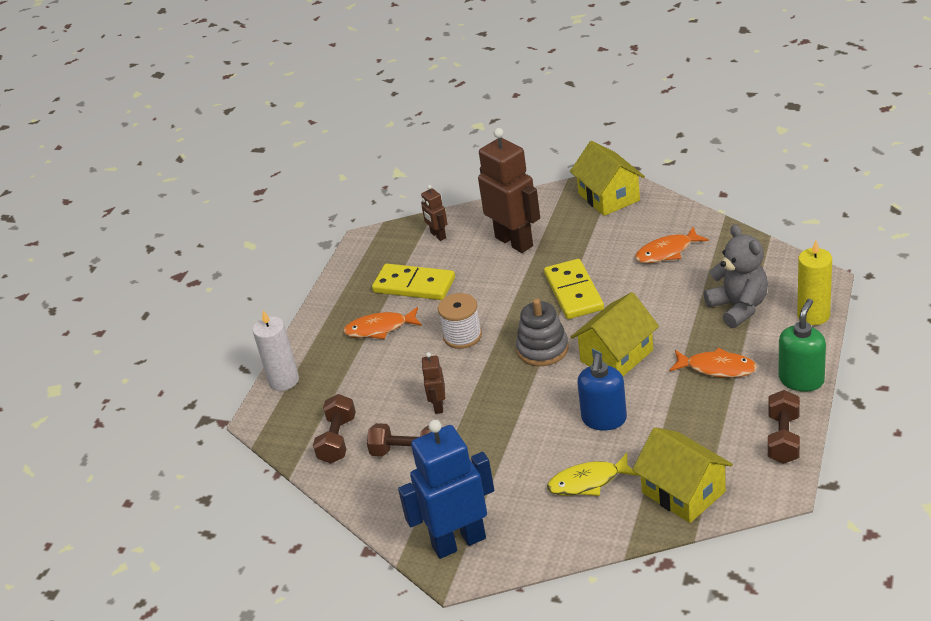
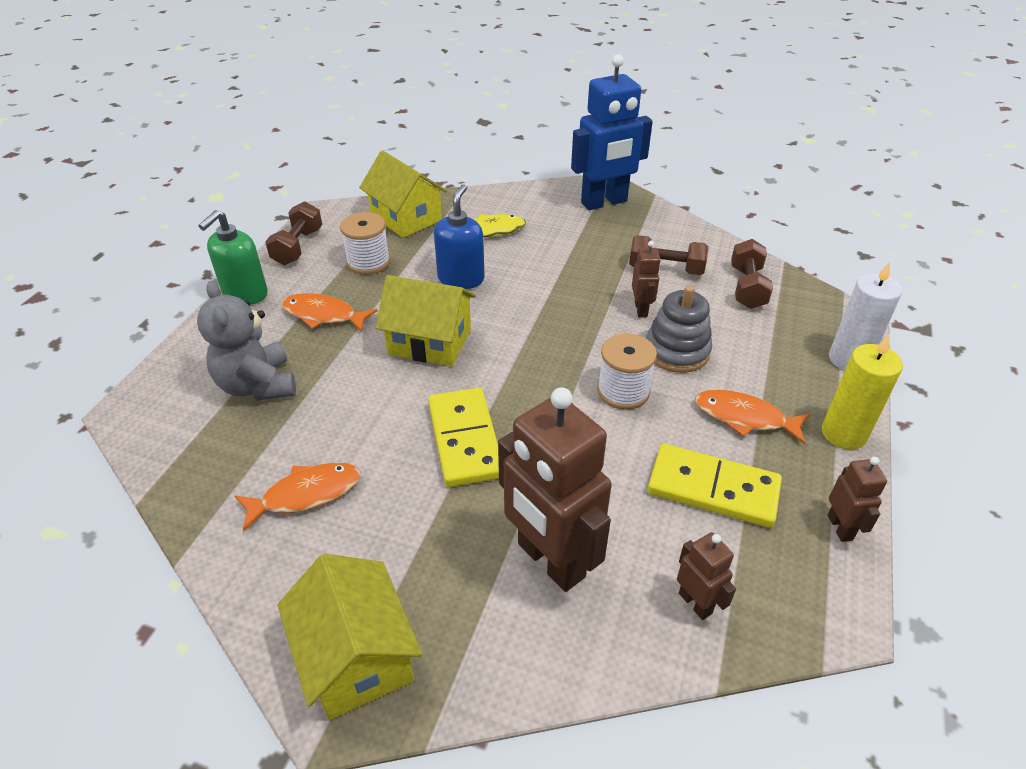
camera: 175 degrees right, 5 degrees up
(346, 276) = (840, 527): none -> brown robot
(380, 328) = (744, 418): orange fish -> orange fish turned 150 degrees counterclockwise
(542, 349) = (518, 360): grey stacking toy -> grey stacking toy (677, 351)
(617, 356) = (430, 341): yellow house -> yellow house turned 60 degrees clockwise
(701, 428) = (368, 262): none -> white spool
(813, 315) = (178, 363): yellow candle -> yellow candle (843, 433)

